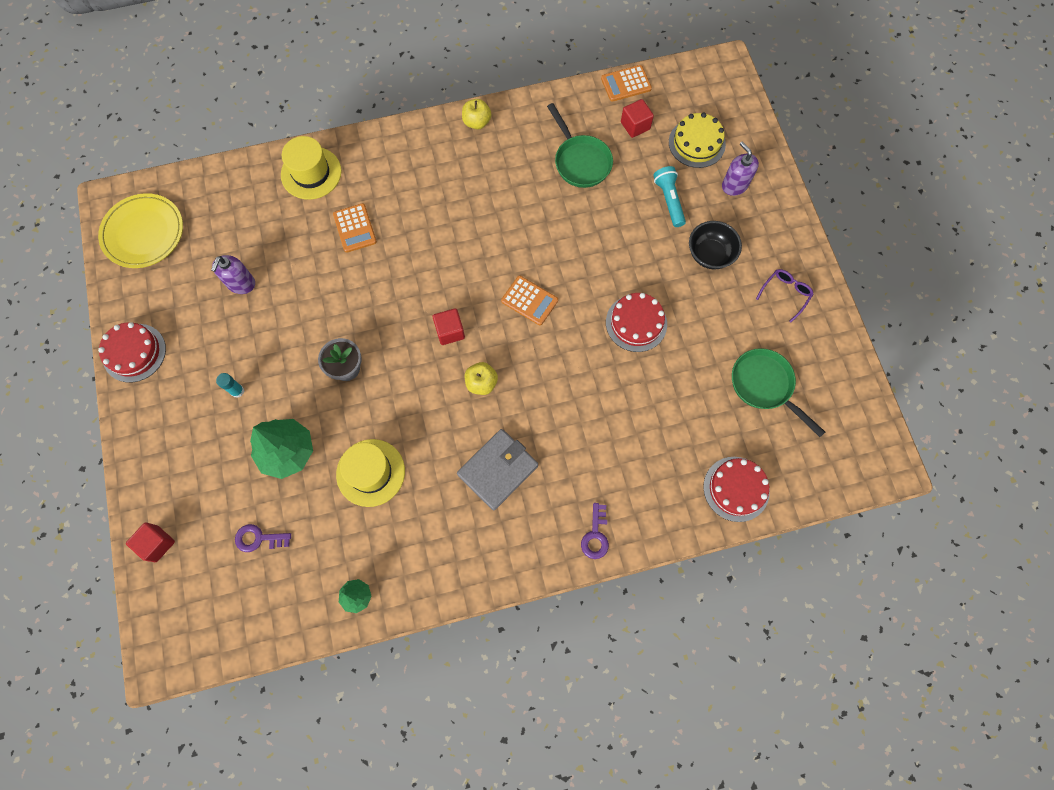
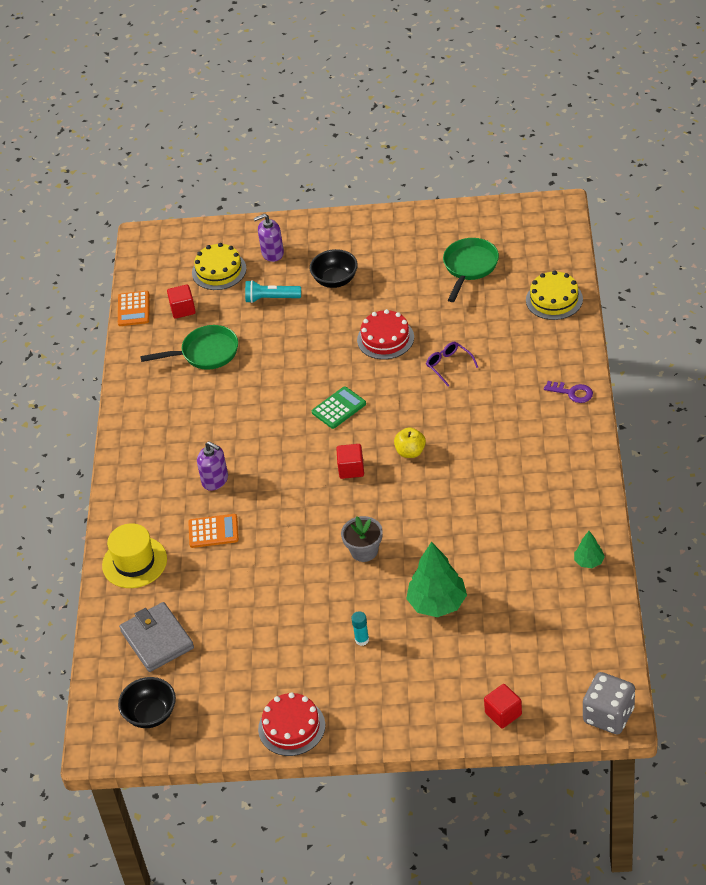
camera: 70 degrees left, 25 degrees down
(143, 233) = (150, 714): yellow plate -> black bowl
(159, 651) = (608, 715): none -> grey dice
(241, 283) = (243, 630): purple soap dispenser -> purple soap dispenser (215, 480)
(258, 538) = (517, 631): purple key -> none
(370, 472) = (475, 541): yellow hat -> none
(477, 122) = (129, 424): yellow apple -> none
(498, 470) = (497, 450): grey wallet -> grey wallet (157, 639)
(529, 300) = (339, 408): orange calculator -> green calculator
(736, 489) = (554, 299): red cake -> yellow cake
(764, 386) = (469, 267): green pan -> green pan turned 135 degrees clockwise
(785, 294) = (389, 240): purple glasses -> purple glasses (448, 365)

